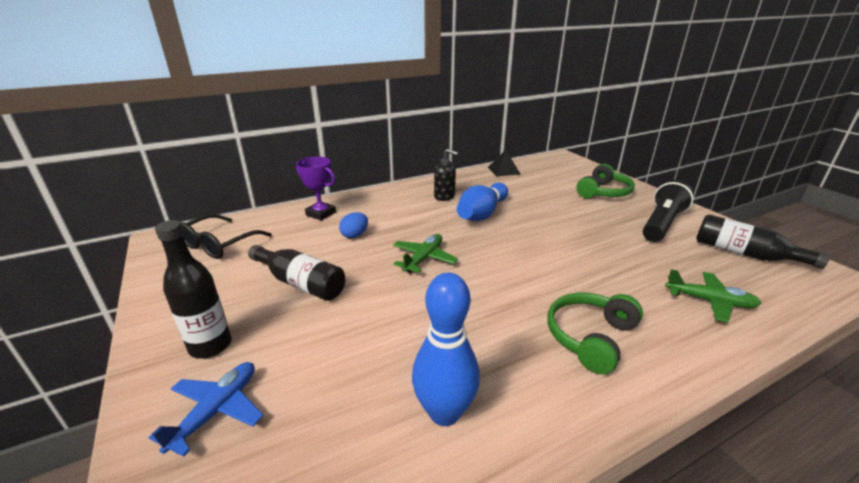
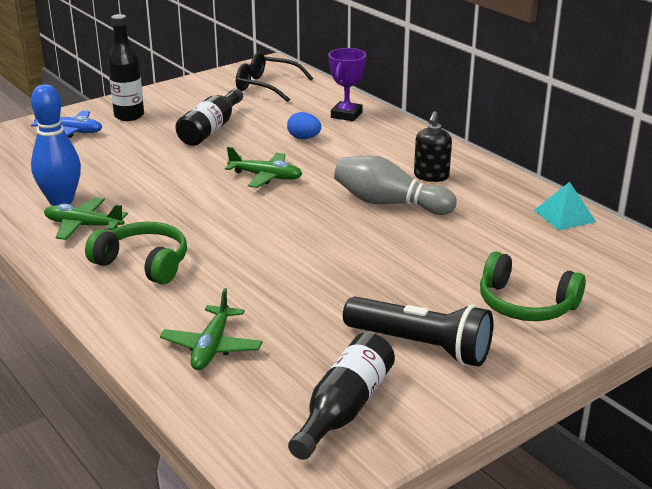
camera: 80 degrees right, 0 degrees up
(482, 214) = (389, 203): blue bowling pin -> grey bowling pin
(503, 170) = (564, 216): black pyramid -> turquoise pyramid
(513, 387) = (83, 226): none -> green plane

